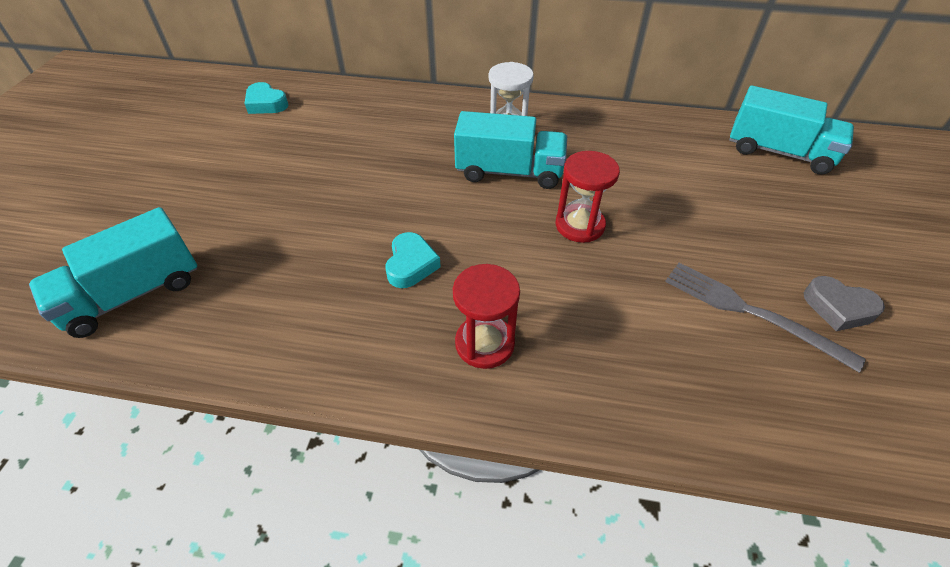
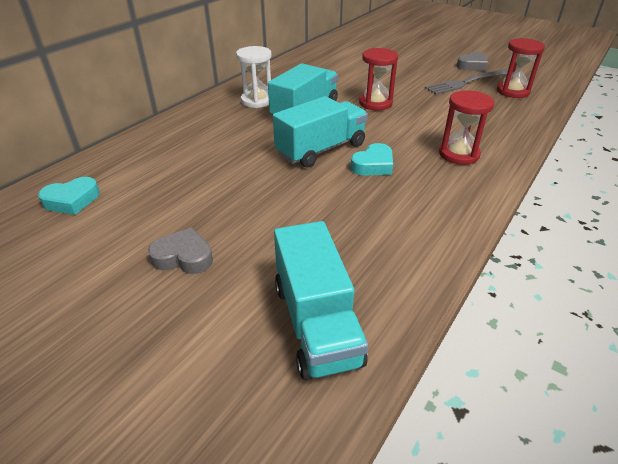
camera: 65 degrees left, 10 degrees down
(206, 188) = (183, 257): none -> grey heart
(411, 264) = (373, 165): turquoise heart -> turquoise heart turned 105 degrees clockwise
(772, 385) = (512, 91): none -> red hourglass
(779, 152) = (356, 42): turquoise truck -> turquoise truck (321, 149)

